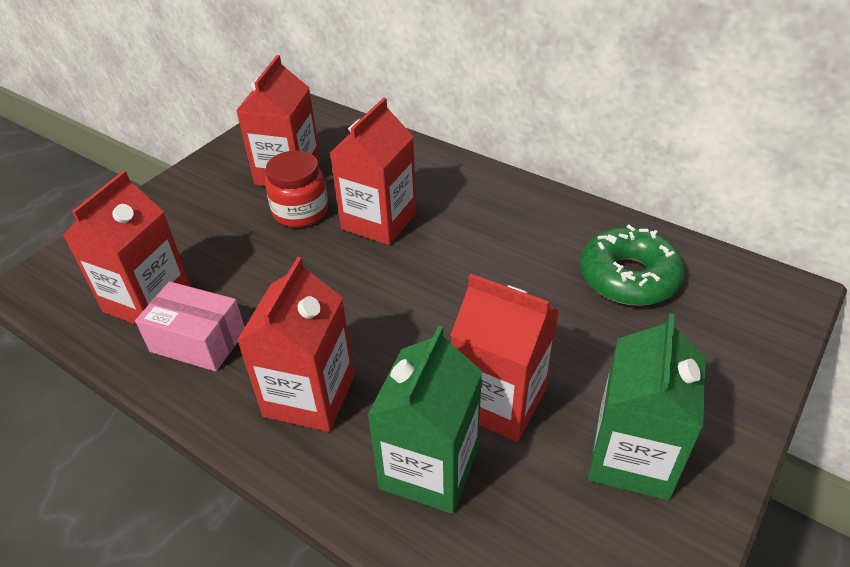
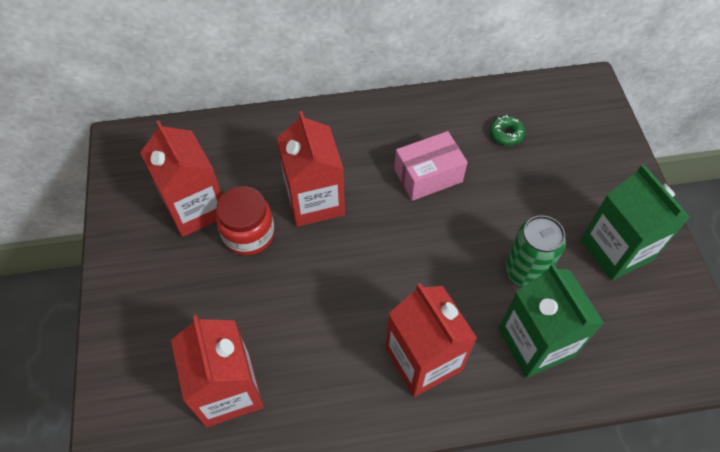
camera: 45 degrees left, 15 degrees up
(198, 341) = (307, 387): pink box -> pink box (428, 175)
(499, 400) = (525, 271): red carton -> green can
(628, 277) = (506, 134): green donut -> green donut, size x0.47

